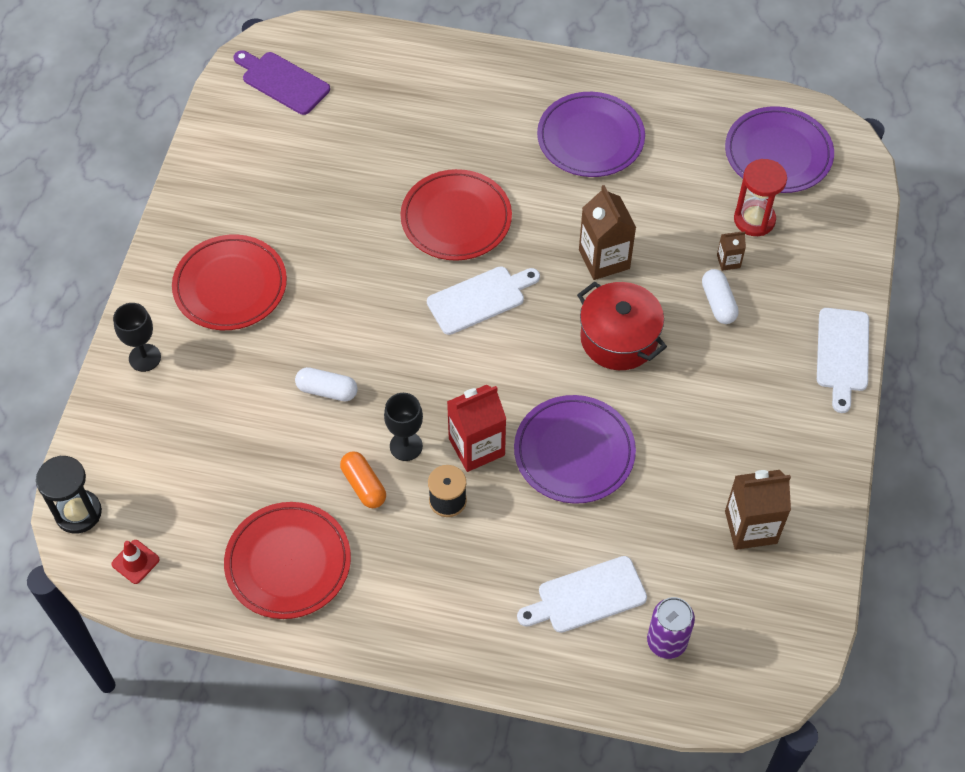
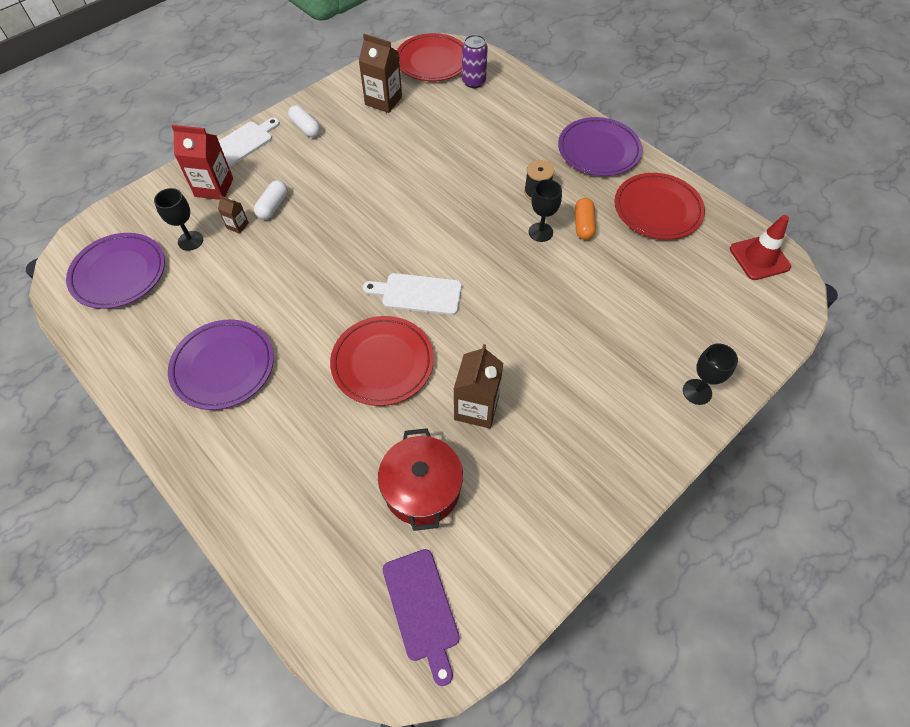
camera: 145 degrees left, 0 degrees up
(78, 513) = (791, 307): black hourglass -> none
(135, 562) = (759, 258): red traffic cone -> red traffic cone, size x1.73
(230, 286) = (597, 412): red plate -> red plate (432, 61)
(327, 390) = (570, 292): white capsule -> white capsule (305, 128)
(476, 447) = (497, 209): red carton -> red carton (214, 187)
(574, 452) = (441, 177): purple plate -> purple plate (598, 150)
(587, 596) = (496, 115): white cutting board -> none
(604, 259) = (311, 272): brown carton -> brown carton (476, 408)
(619, 338) = (354, 220): red pot -> red pot (422, 489)
(754, 220) = (190, 241): red hourglass -> black goblet

